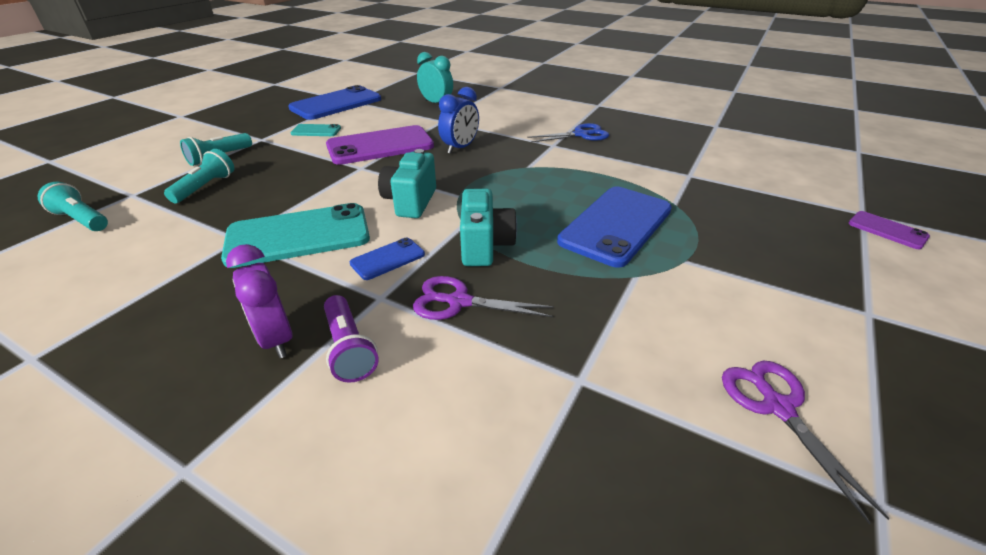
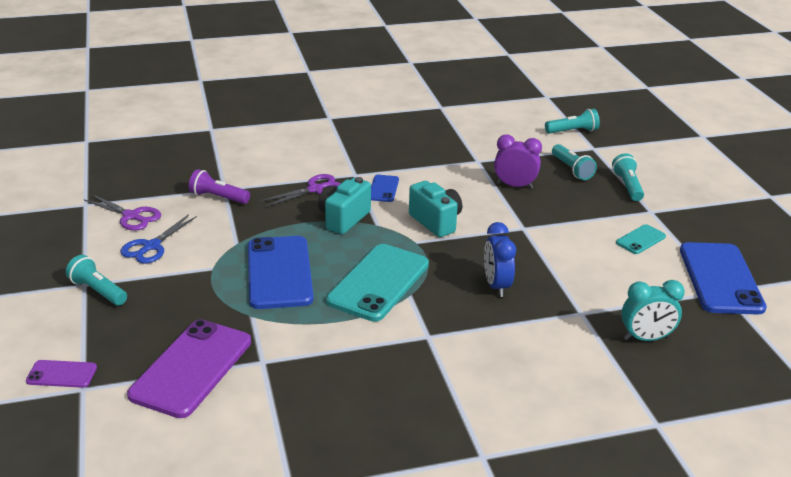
camera: 135 degrees right, 5 degrees down
(276, 339) = (369, 146): purple clock -> purple clock (515, 186)
(298, 236) = (452, 176): turquoise phone -> turquoise phone (378, 282)
(349, 348) = (334, 156): purple flashlight -> purple flashlight (218, 197)
(380, 146) = (558, 253): purple phone -> purple phone (191, 368)
(485, 246) = (343, 219): turquoise camera -> turquoise camera turned 75 degrees clockwise
(581, 135) = (423, 370): blue scissors -> blue scissors (151, 246)
(847, 295) = (98, 291): none -> turquoise flashlight

